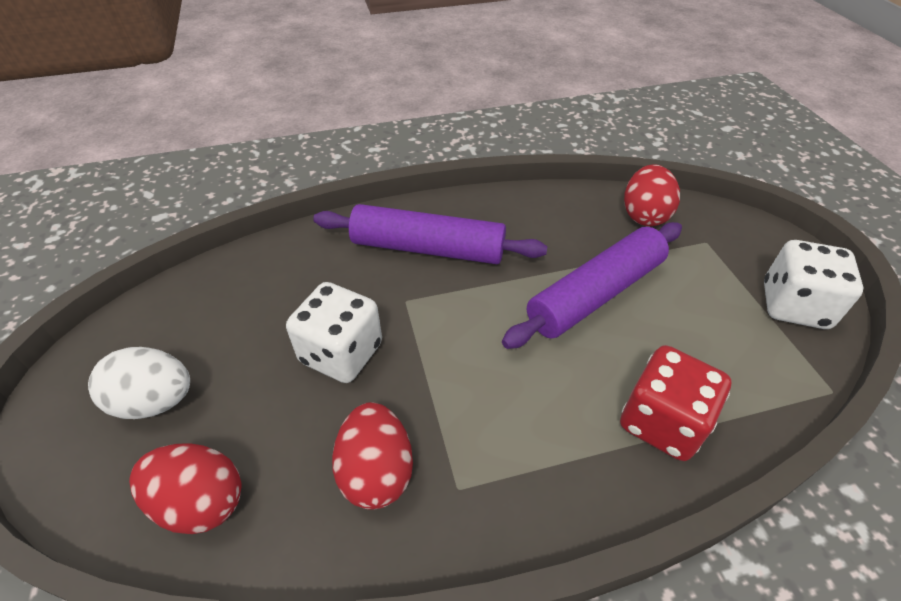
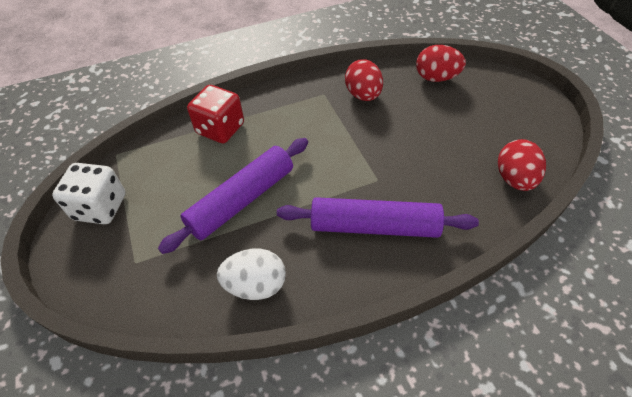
camera: 175 degrees right, 5 degrees up
(155, 401) = (492, 108): white egg -> white egg (255, 285)
(341, 353) = (405, 142): white dice -> none
(644, 215) = (179, 289): red egg -> red egg (514, 179)

